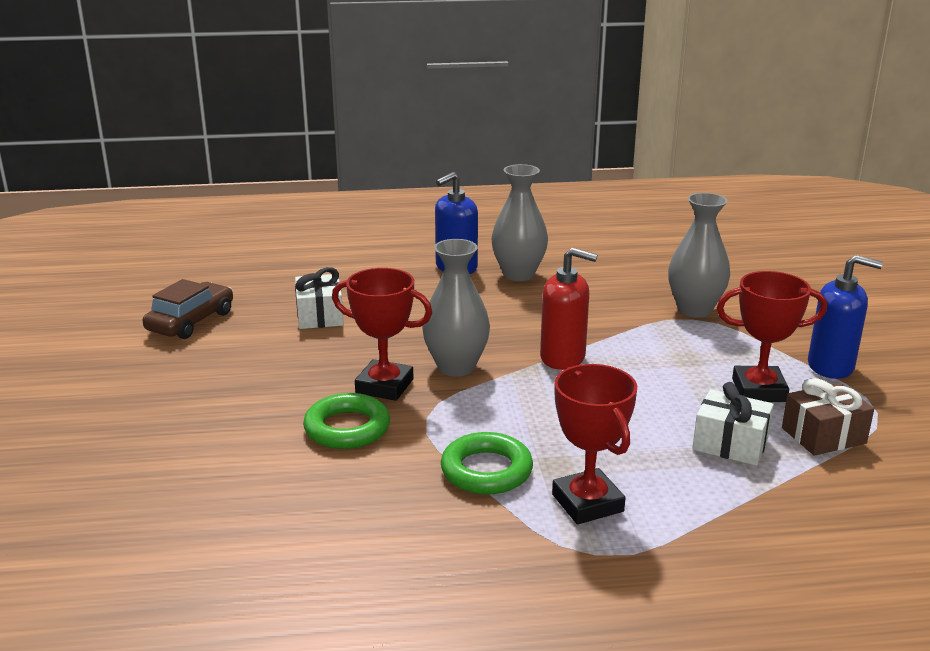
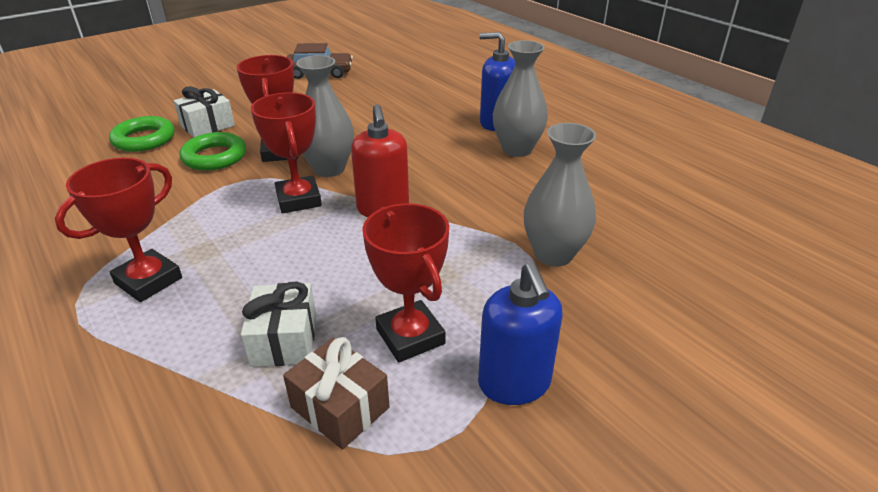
camera: 60 degrees right, 10 degrees up
(320, 316) = (364, 103): white gift -> white gift (207, 126)
(486, 470) = (180, 223): green ring -> green ring (144, 139)
(504, 395) = (298, 200): none -> red trophy

